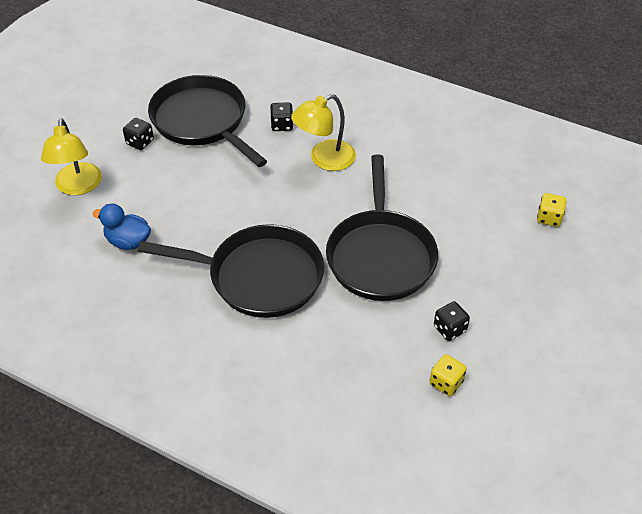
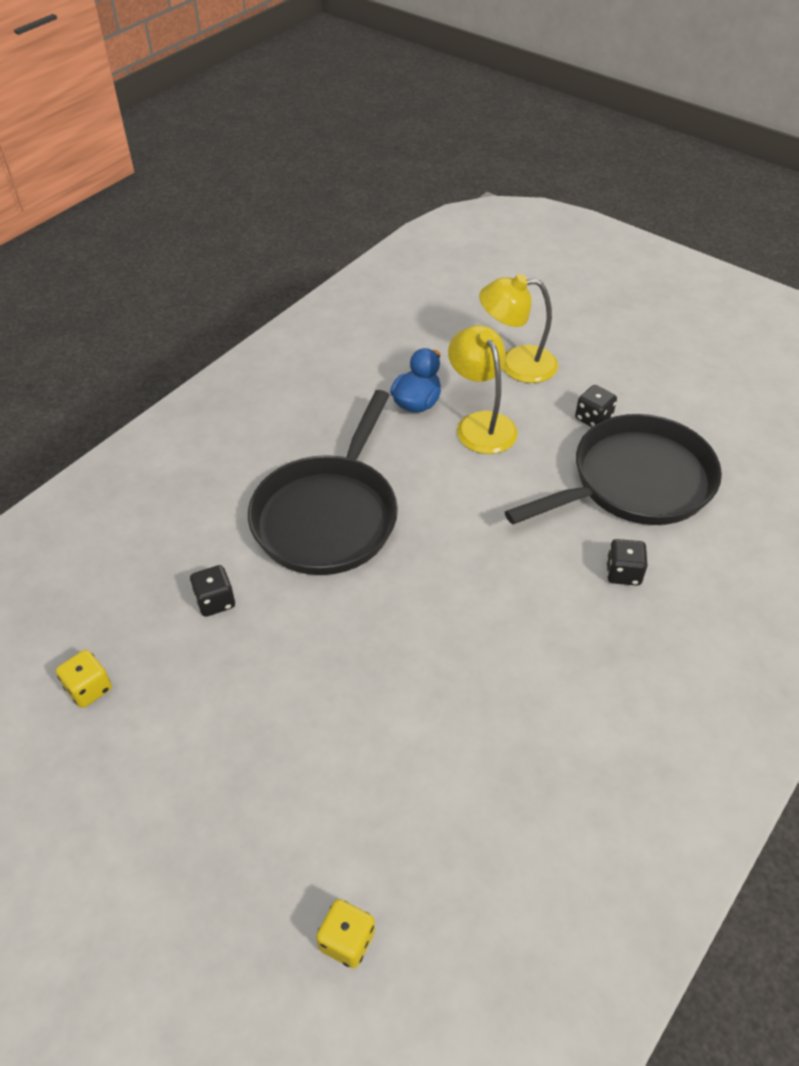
camera: 100 degrees right, 0 degrees up
(324, 159) = (540, 616): yellow lamp -> yellow lamp (480, 424)
(380, 255) = (328, 655): black pan -> none
(449, 329) = (170, 714): black dice -> black dice (215, 601)

